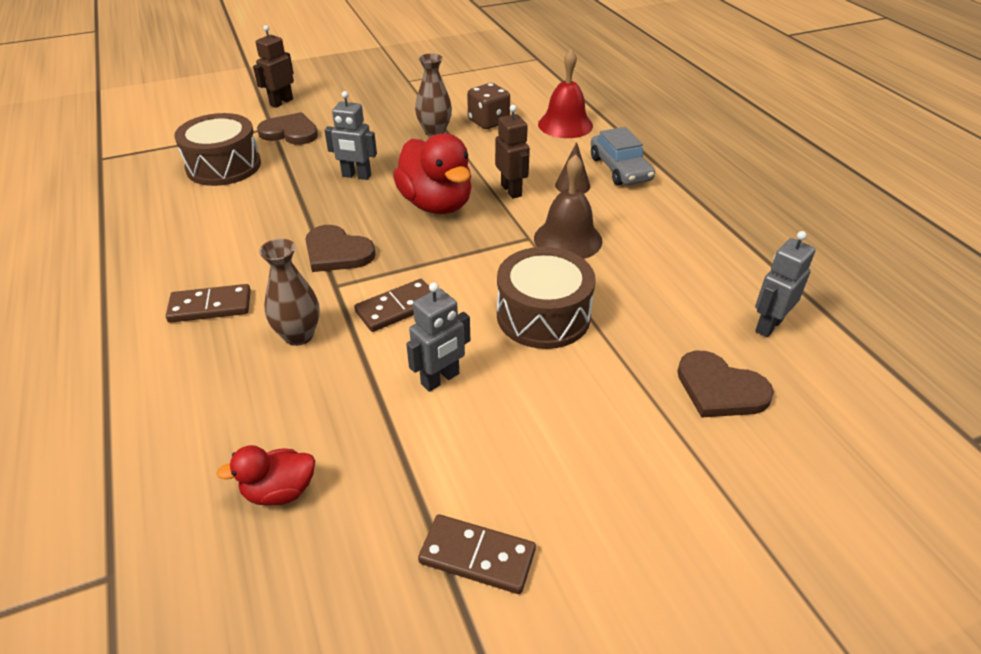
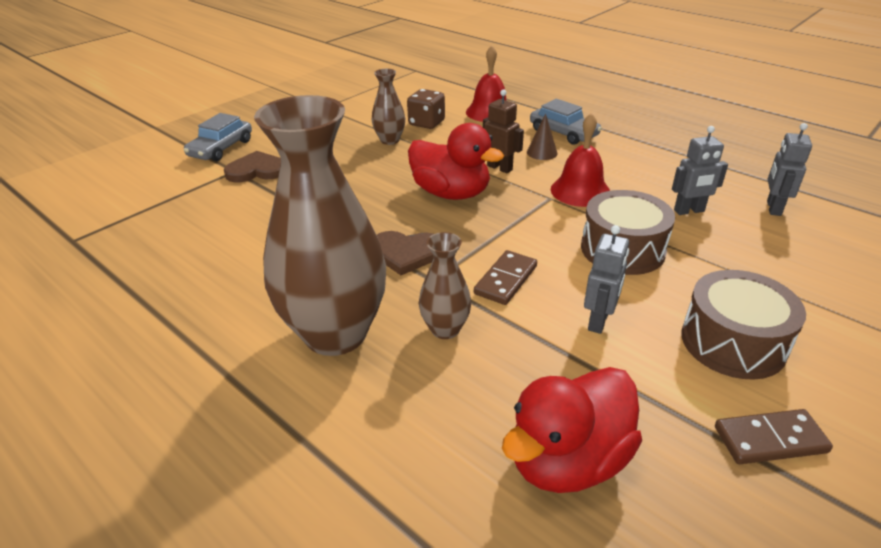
camera: 25 degrees left, 5 degrees down
(210, 306) = (335, 333): brown domino -> brown vase
(224, 166) = (219, 213): brown drum -> brown drum (733, 342)
(279, 491) = (568, 460): red duck -> red duck, size x1.89
(281, 102) = (221, 148): brown robot -> grey car
(356, 176) = (358, 190): grey robot -> grey robot (689, 211)
(568, 239) = (580, 191): brown bell -> red bell
(720, 389) = (791, 259): brown heart -> none

